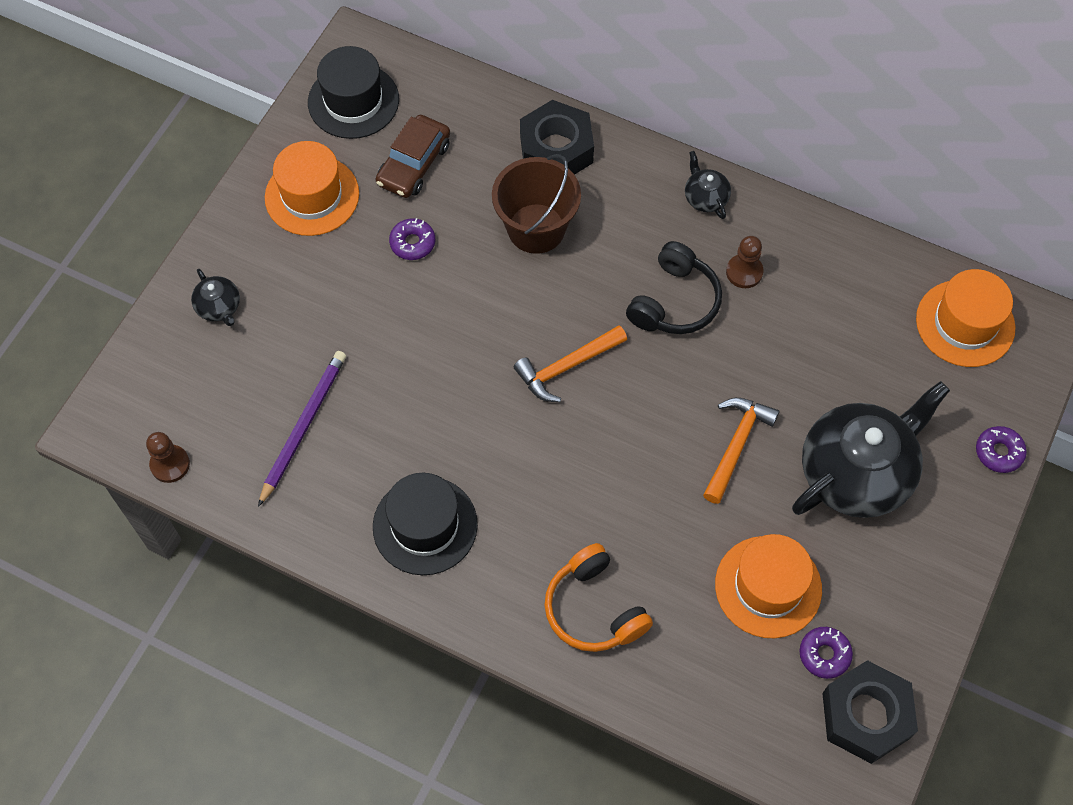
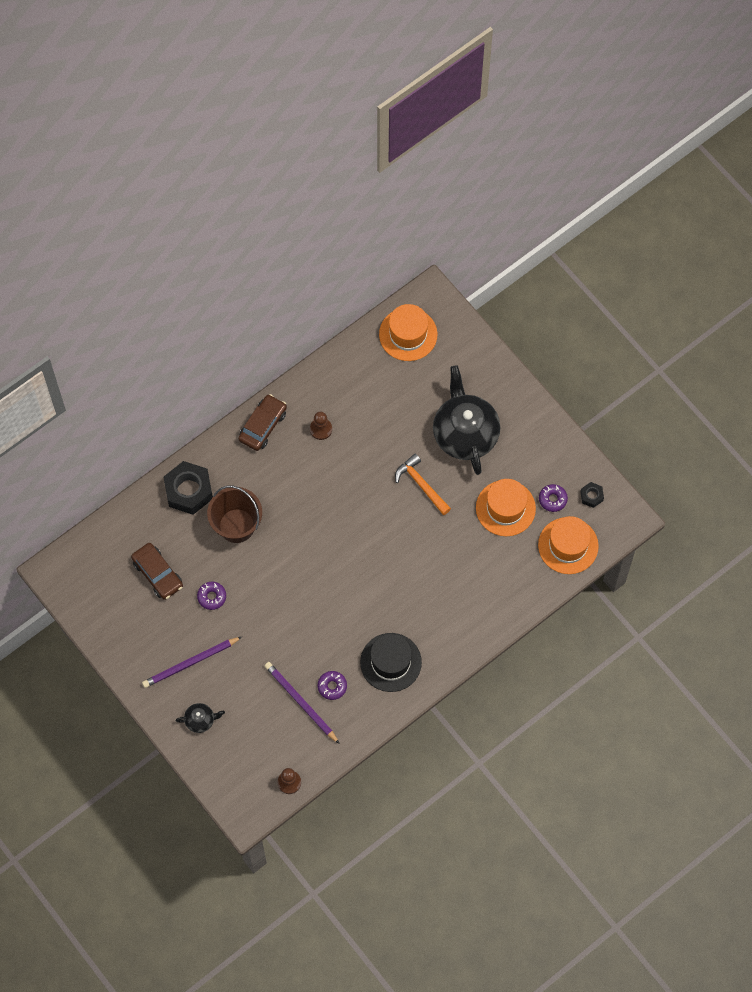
camera: 65 degrees left, 5 degrees up
(300, 258) = (190, 663): none -> purple pencil
(312, 195) = (150, 640): orange hat -> orange hat (568, 545)
(353, 101) = (94, 590): black hat -> none
(567, 367) = (333, 549): orange hammer -> none
(593, 609) = (477, 598): orange headphones -> none
(674, 302) = (321, 474): black headphones -> none
(705, 197) = (263, 426): black teapot -> brown car
(866, 715) = (591, 496): black nut -> black nut, size x0.48
(999, 452) = (488, 359): purple donut -> purple donut (332, 686)

